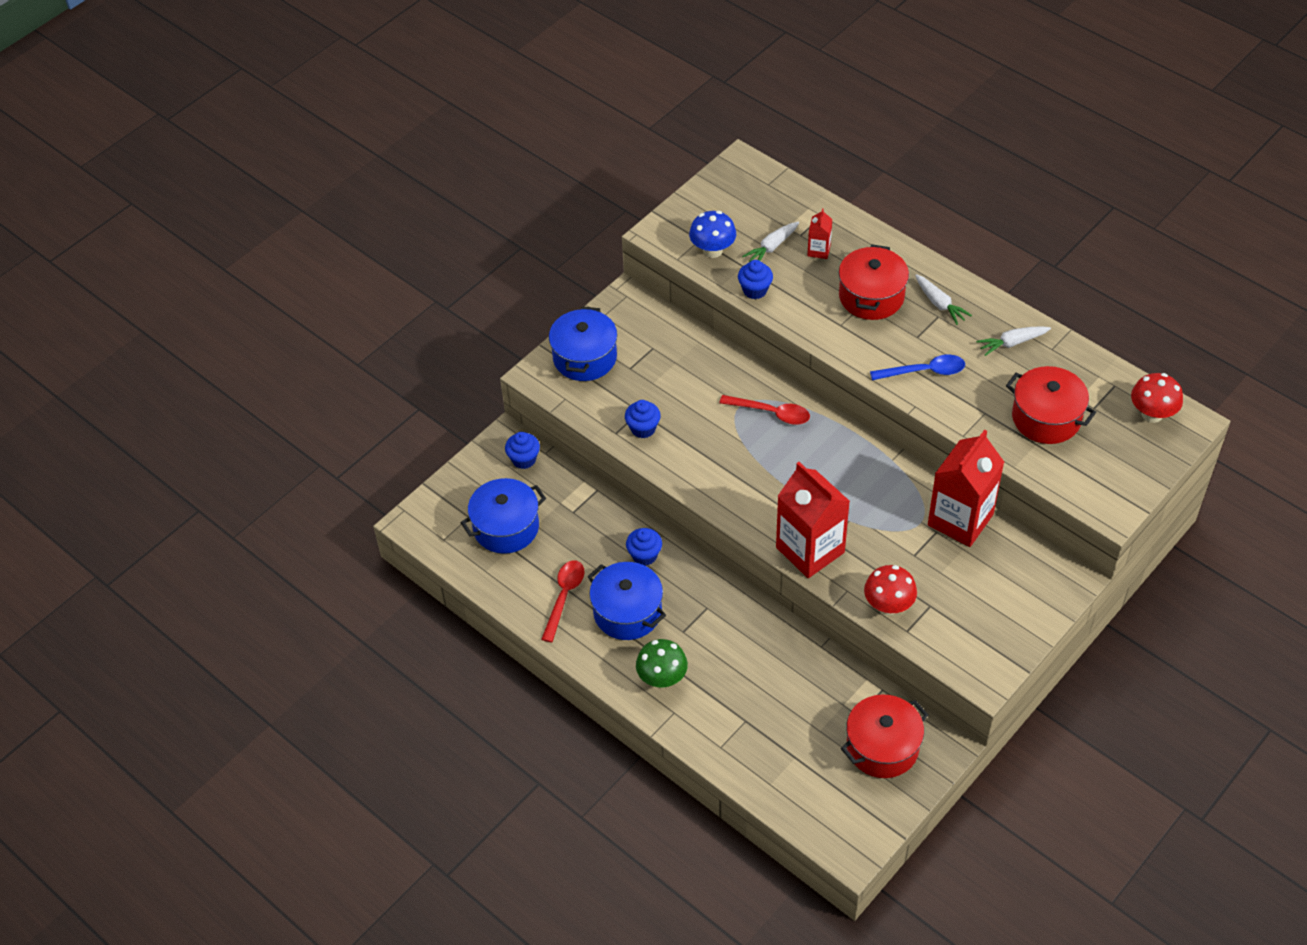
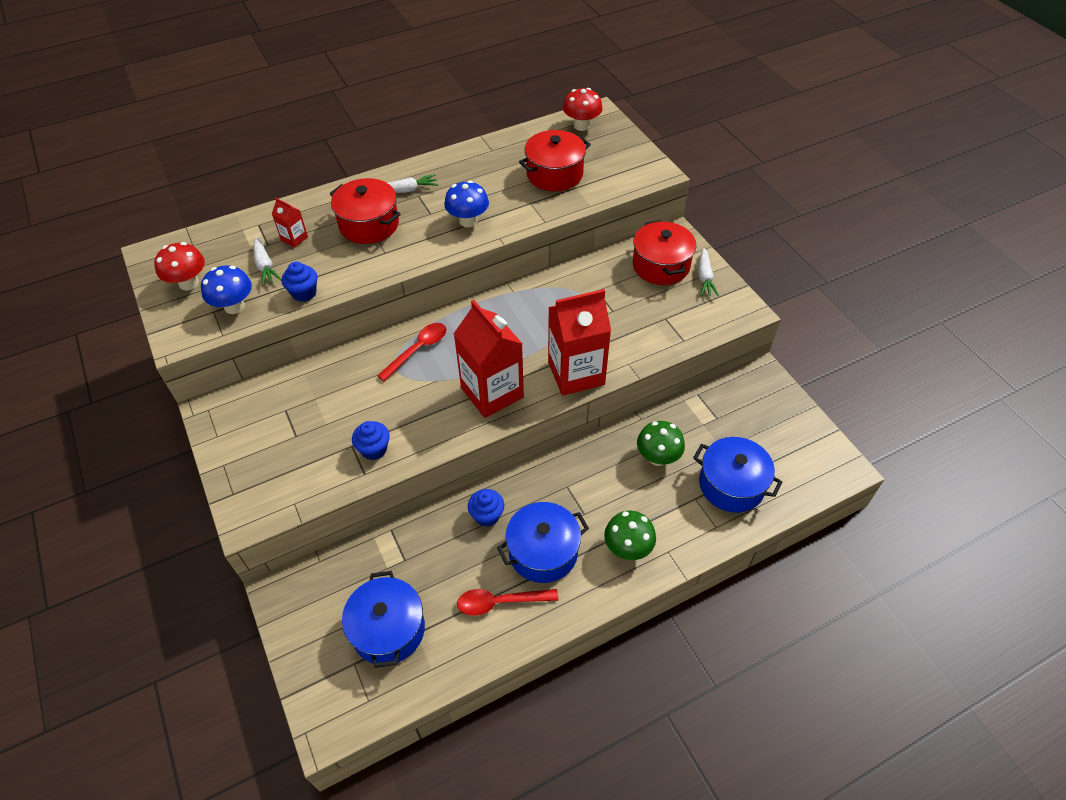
camera: 70 degrees left, 0 degrees up
(524, 459) = (315, 583): blue cupcake -> none
(564, 597) = (500, 602): red spoon -> red spoon turned 45 degrees counterclockwise
(585, 357) = (256, 469): blue pot -> blue pot (731, 485)
(779, 674) = (657, 457): none -> green mushroom
(882, 747) = (751, 413): red pot -> red pot (661, 265)
(888, 605) = (654, 343): red mushroom -> red mushroom (189, 283)
(924, 371) = (468, 221): blue spoon -> blue mushroom
(960, 520) = (592, 273): red carton -> red carton (492, 392)
(1012, 343) = (473, 167): white carrot -> white carrot (704, 277)

